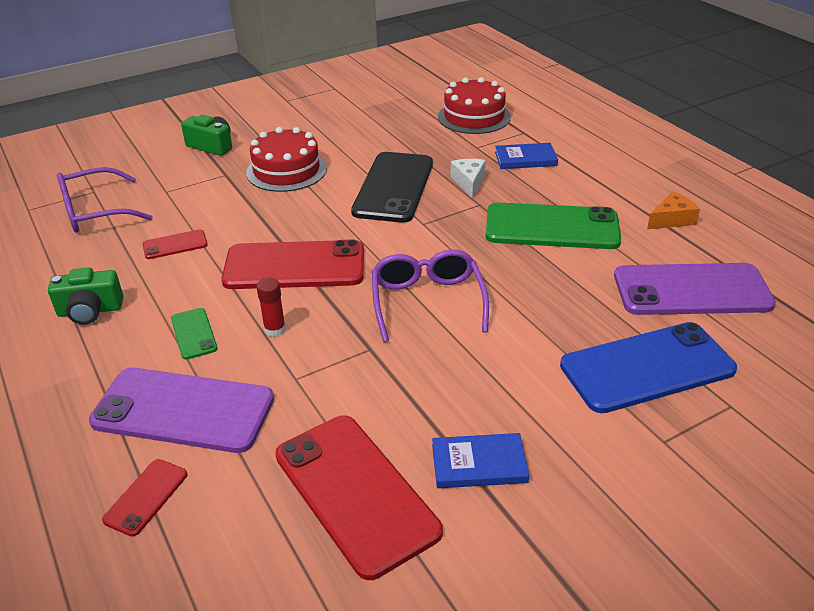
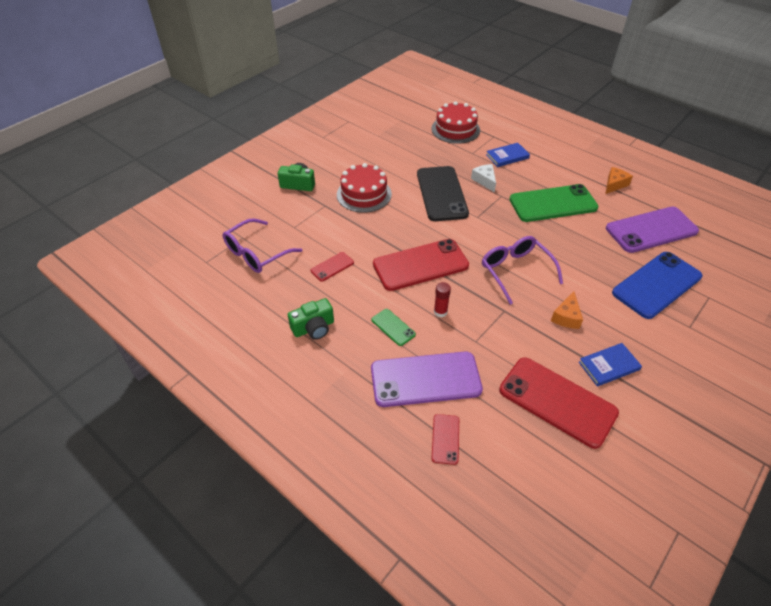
camera: 20 degrees left, 10 degrees up
(461, 379) = (566, 317): none -> orange cheese

